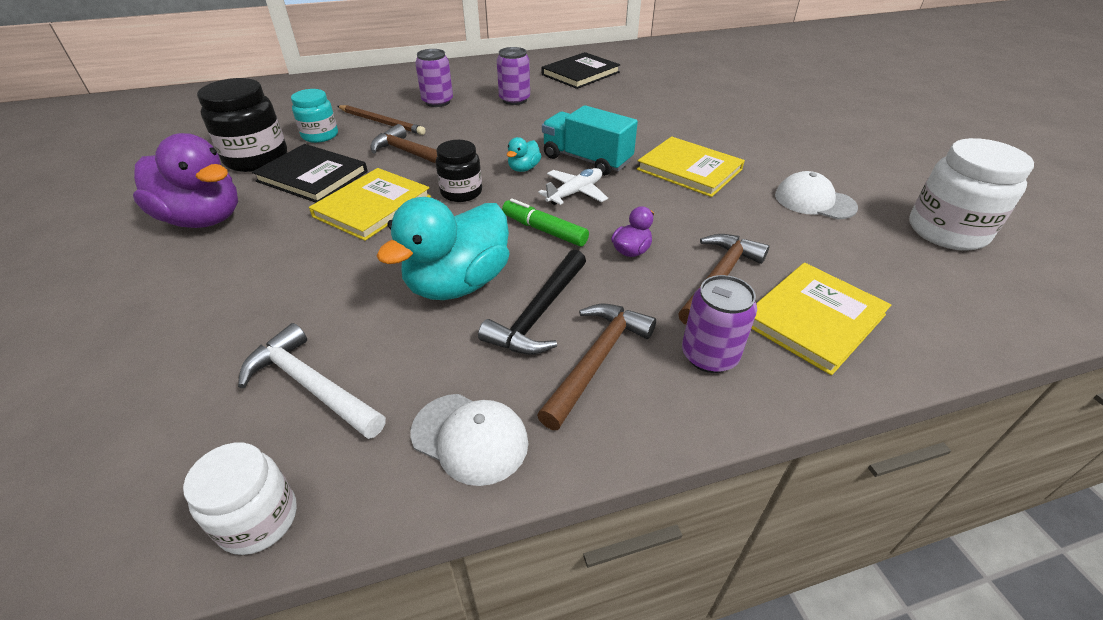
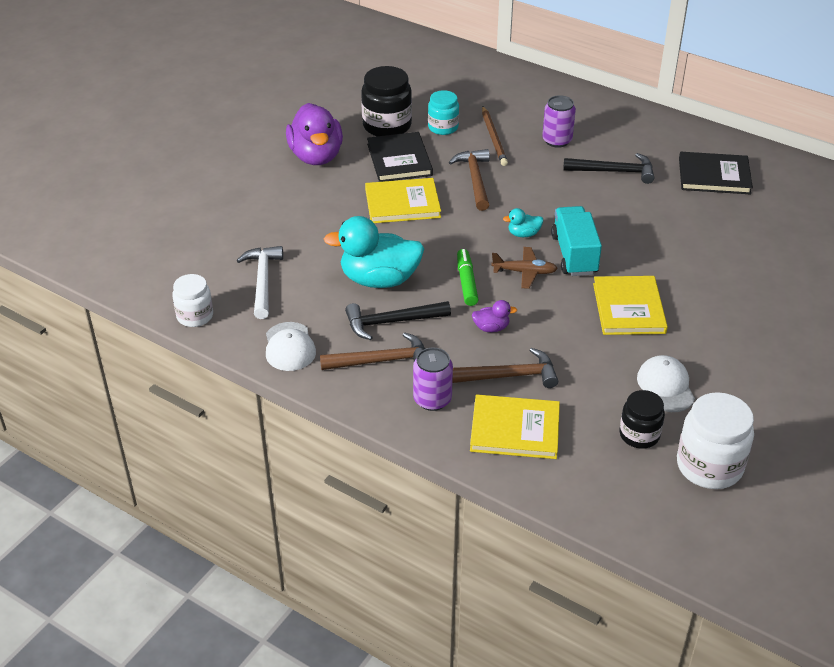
camera: 50 degrees right, 0 degrees up
(461, 192) = (461, 226): black jar -> black jar (639, 435)
(514, 100) = (614, 172): purple can -> black hammer
(575, 193) = (524, 272): white plane -> brown plane

